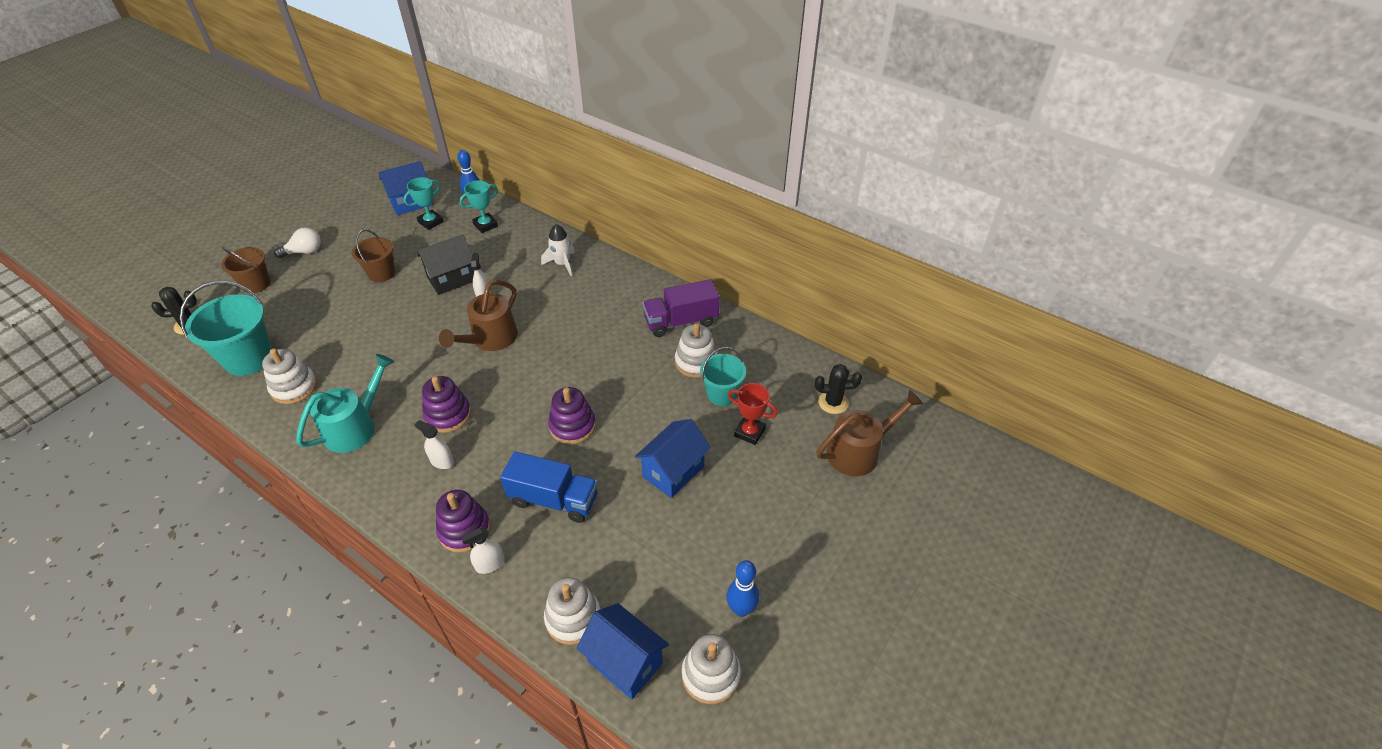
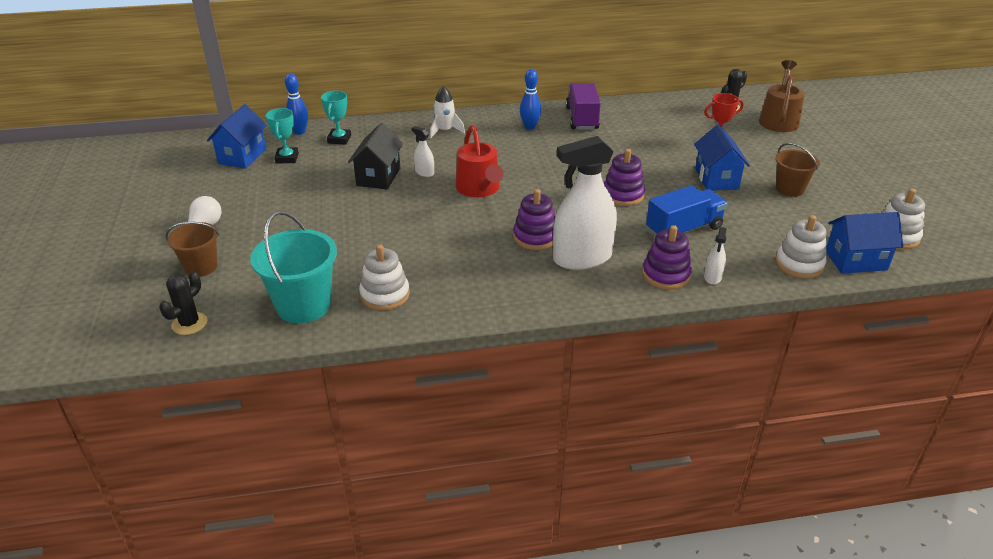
camera: 45 degrees left, 10 degrees down
(355, 426) = (483, 282): turquoise watering can -> none
(381, 273) = (311, 203): brown bucket -> brown bucket (790, 189)
(442, 461) = (582, 258): white spray bottle -> white spray bottle, size x2.35
(490, 339) = (479, 189): brown watering can -> red watering can
(681, 321) = (582, 118): purple truck -> purple truck turned 150 degrees clockwise
(696, 362) = (628, 130): white stacking toy -> none
(721, 394) = (671, 135): turquoise bucket -> none
(741, 609) = (856, 206): blue bowling pin -> blue bowling pin (530, 127)

